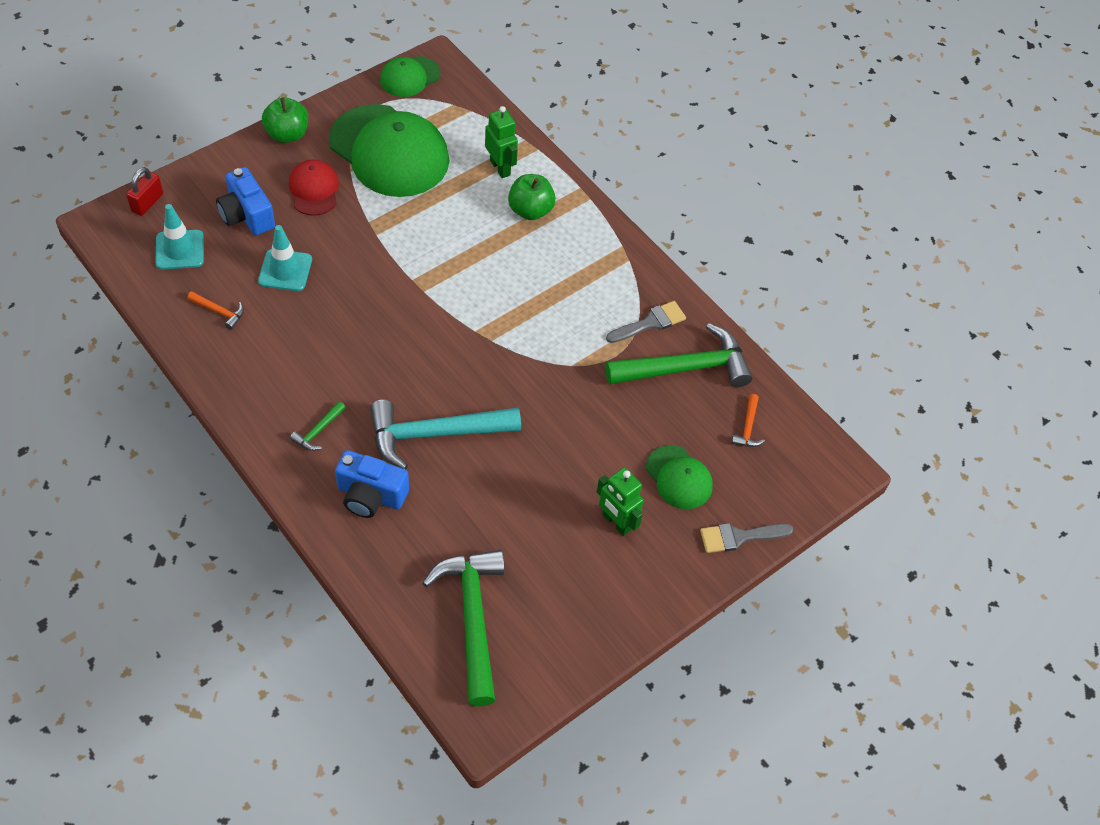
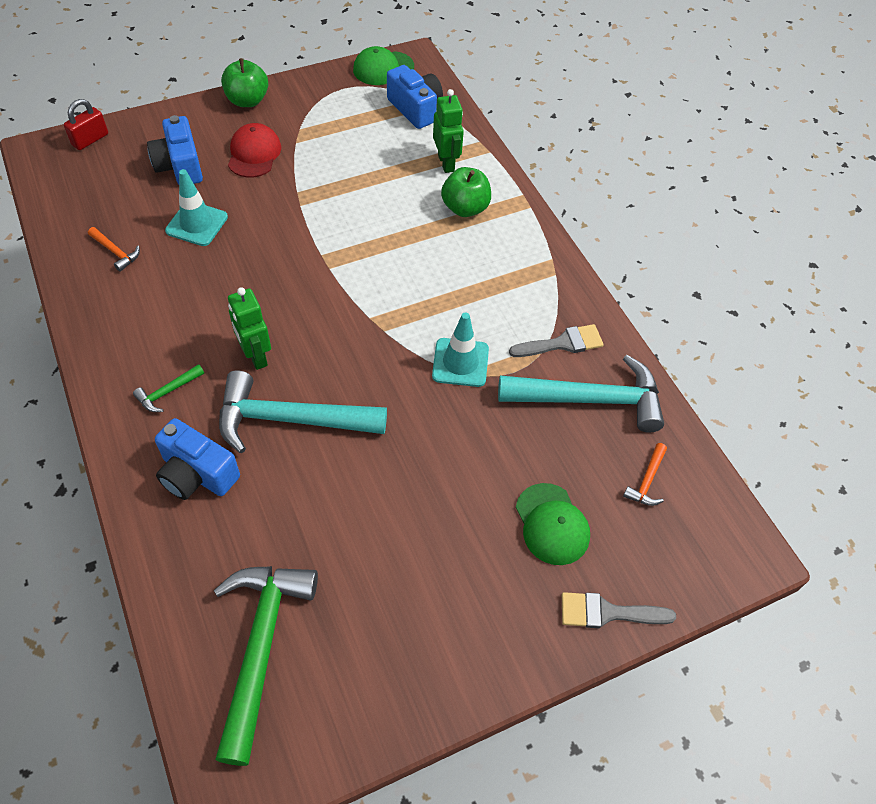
camera: 15 degrees right, 0 degrees up
(180, 250) = (102, 187): turquoise traffic cone -> turquoise traffic cone (460, 362)
(389, 151) = (340, 130): green cap -> none
(454, 116) = (415, 109): none -> blue camera
(616, 522) = (464, 563): green robot -> green robot (255, 356)
(685, 368) = (589, 399): green hammer -> turquoise hammer

